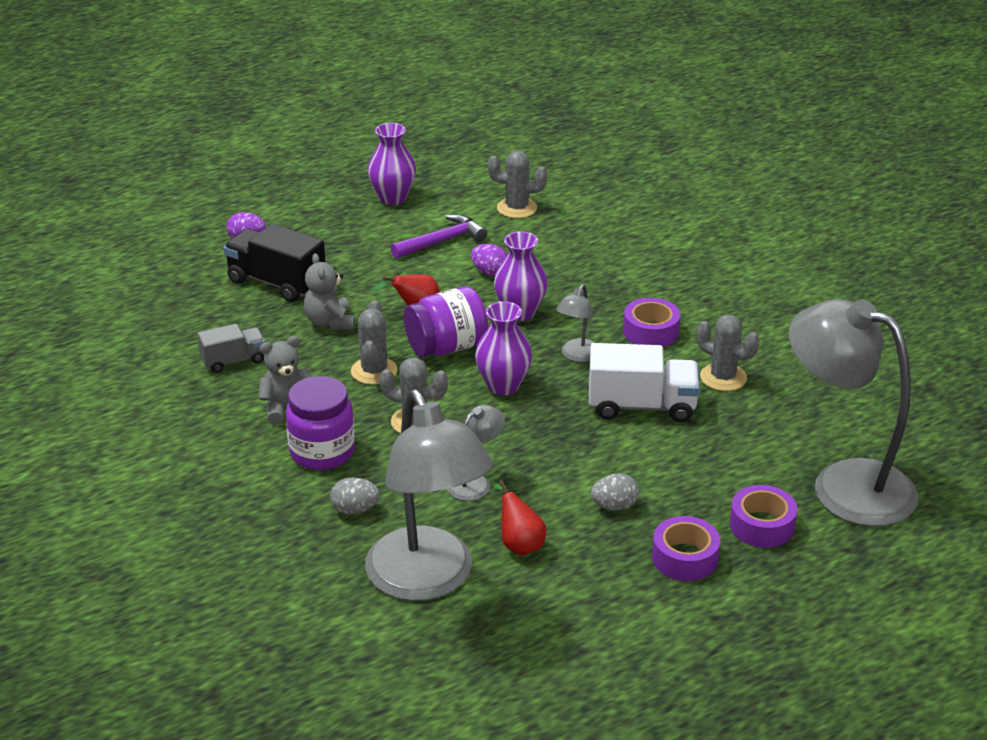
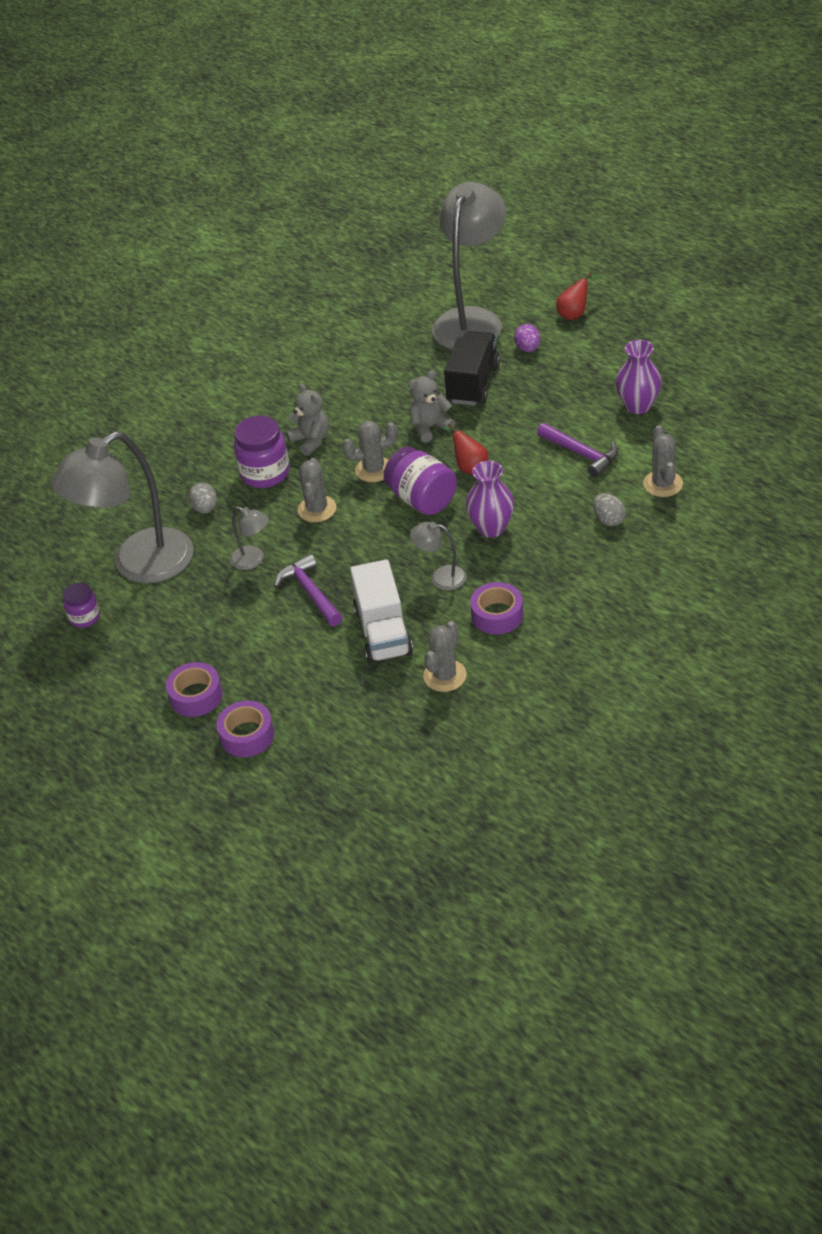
camera: 80 degrees right, 10 degrees up
(233, 360) = (360, 396): grey truck -> none
(490, 272) = (546, 494): purple egg -> none
(501, 642) = (85, 617): none -> purple jar
(503, 386) = (381, 544): purple vase -> none
(519, 544) = (189, 601): red pear -> red pear (574, 314)
(554, 447) = (310, 592): none -> purple hammer
(614, 506) = (247, 643): grey egg -> grey egg (609, 520)
(844, 484) = (316, 781): grey lamp -> grey lamp (472, 320)

